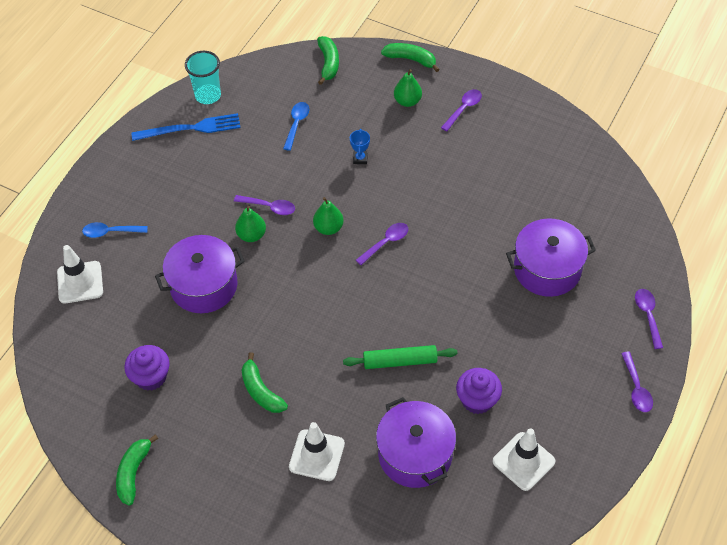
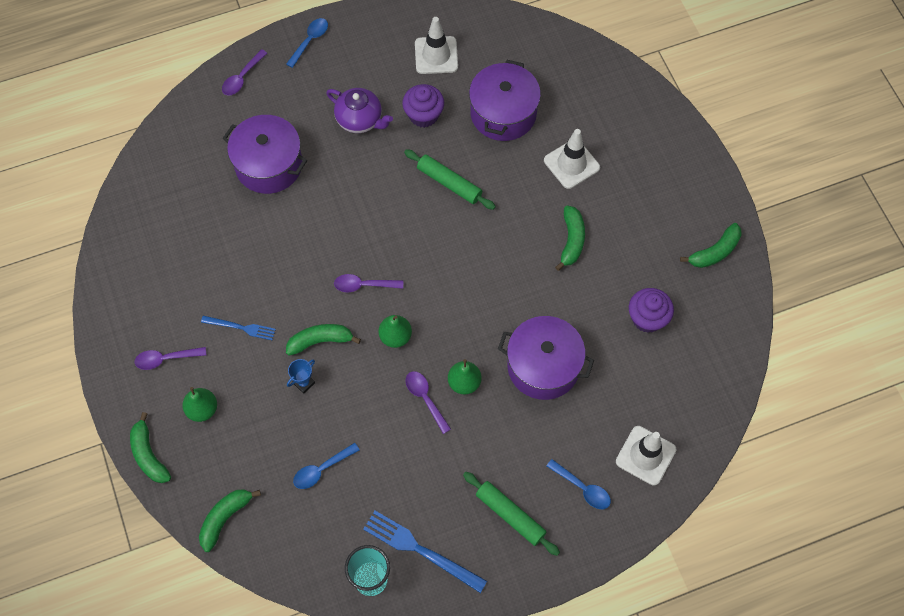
camera: 140 degrees left, 10 degrees up
(148, 184) = (510, 515): none -> green rolling pin
(377, 189) = (320, 341): none -> green banana
(438, 158) = (241, 327): none -> blue fork
(521, 355) = (360, 120): none -> purple teapot
(636, 388) = (310, 41): purple spoon -> blue spoon

